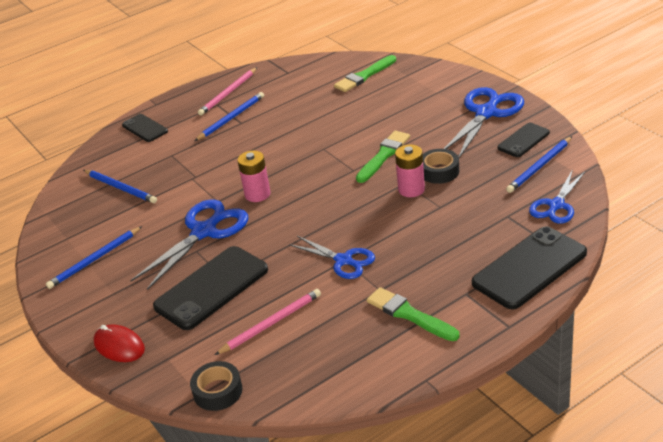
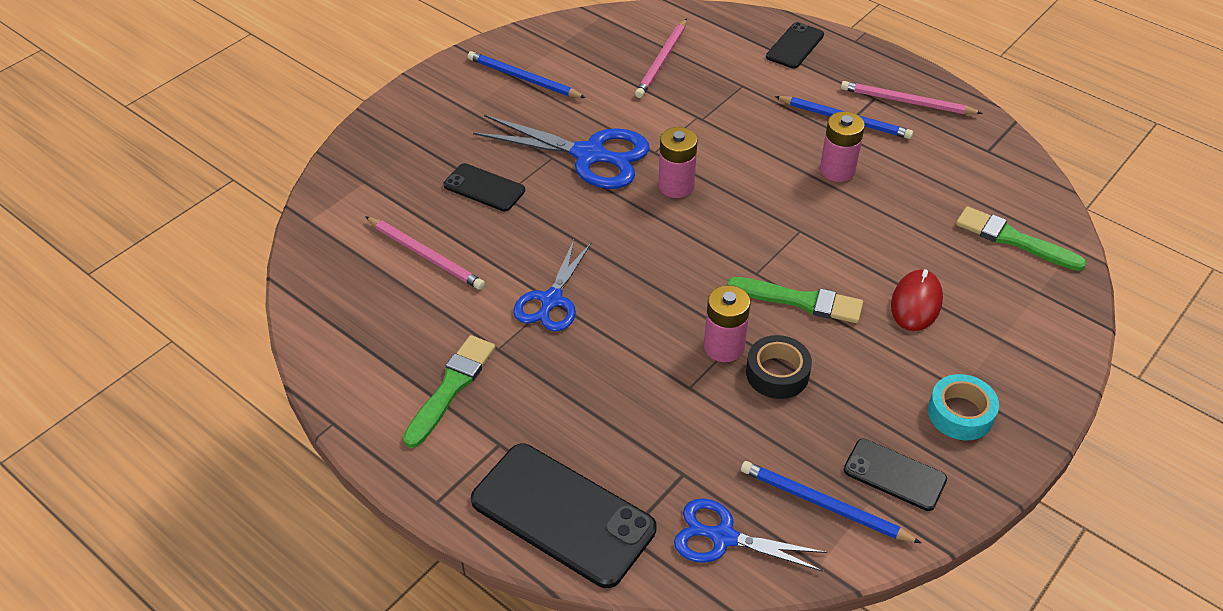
camera: 70 degrees right, 10 degrees up
(119, 346) = (382, 138): red mouse -> red mouse (916, 303)
(121, 188) = (662, 61): blue pencil -> pink pencil
(211, 288) = (484, 188): black phone -> black phone, size x0.55
(217, 391) = (313, 235): black tape -> none
(276, 127) = (837, 170): none -> pink battery
(486, 113) = (960, 413): blue scissors -> turquoise tape

